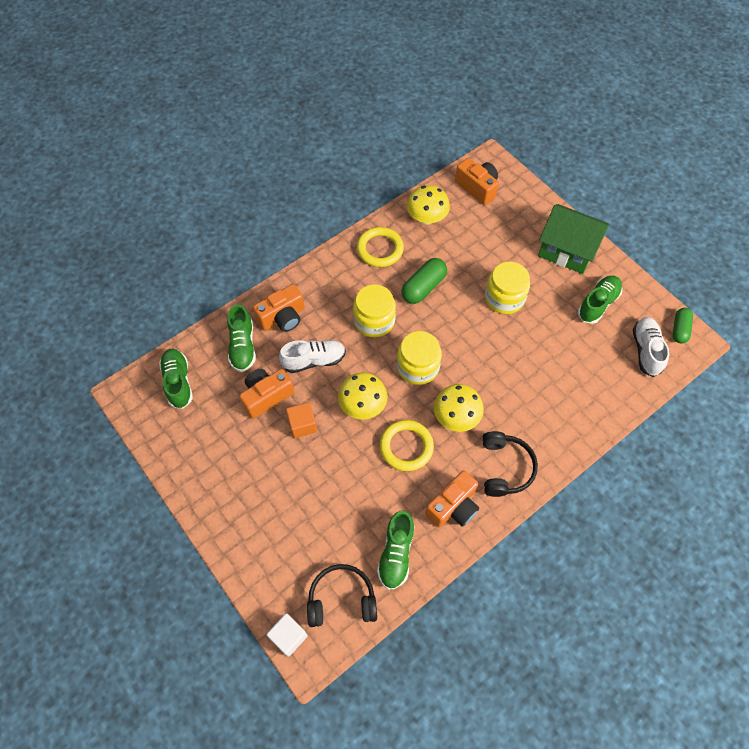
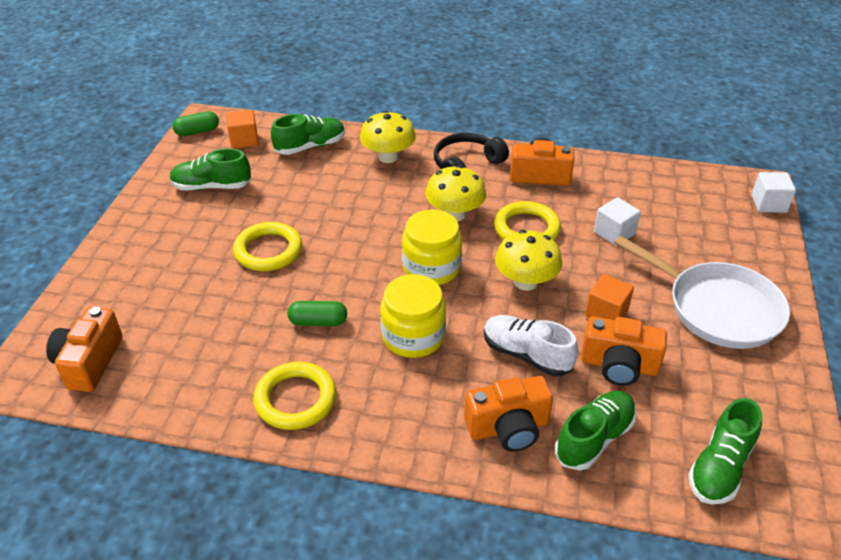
camera: 130 degrees left, 20 degrees down
(249, 487) = (717, 308): none -> white pan
(282, 317) = (508, 428): orange camera -> orange camera turned 150 degrees clockwise
(341, 599) = (699, 193): black headphones -> none
(356, 495) = (614, 233): none -> white cube
(396, 554) = (622, 184): green shoe -> green shoe (310, 146)
(423, 287) = (318, 322): green capsule -> green capsule, size x0.66
(427, 218) = (193, 383): yellow mushroom -> yellow mushroom (388, 157)
(504, 298) = (268, 250): yellow jar -> yellow ring
(567, 250) = (149, 236): green house -> none
(646, 350) = (244, 140): white shoe -> orange cube

